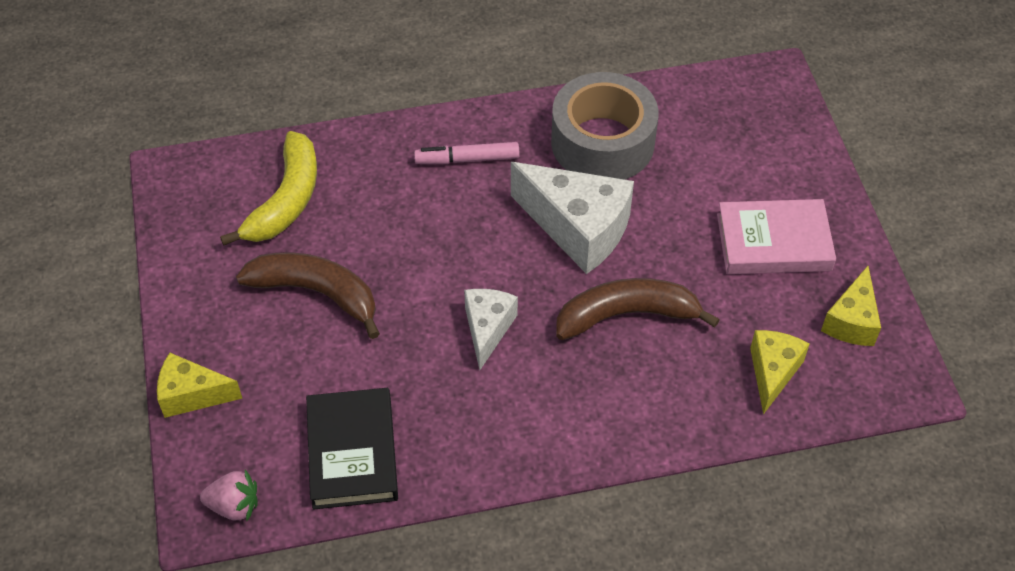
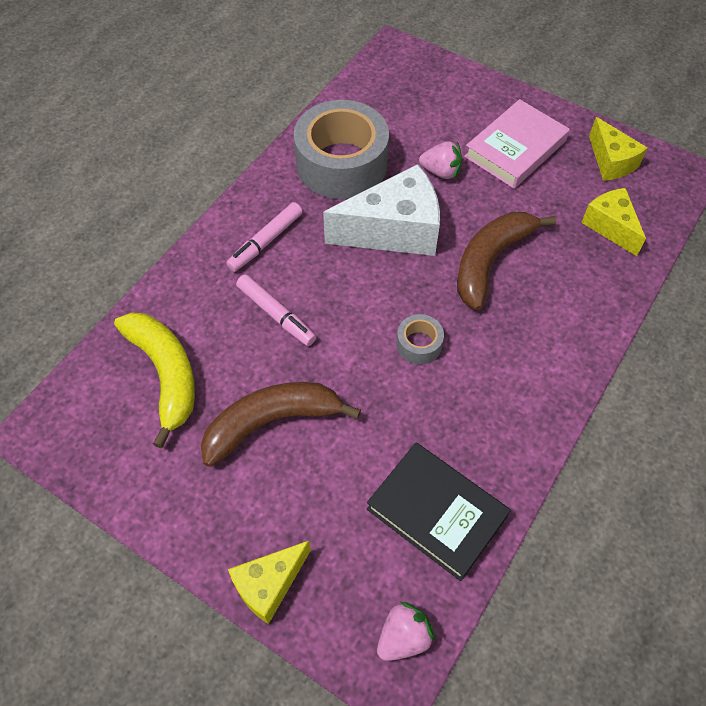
camera: 45 degrees left, 5 degrees up
(409, 220) = (276, 314): none -> pink marker
(487, 329) = (419, 344): white cheese -> grey tape
(679, 211) = (441, 172): none -> pink strawberry

